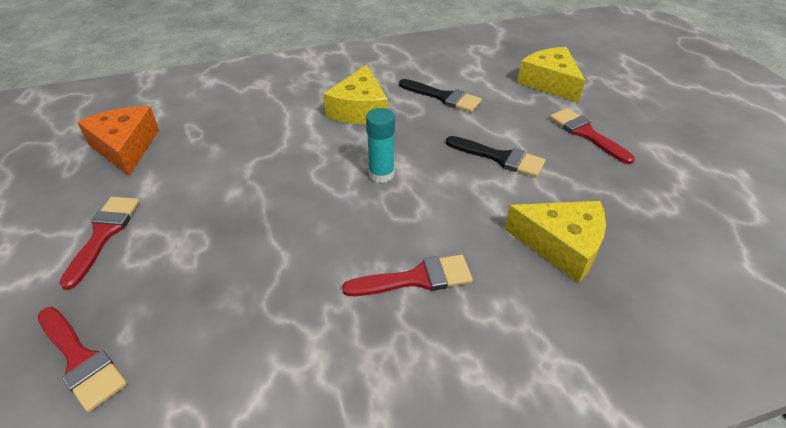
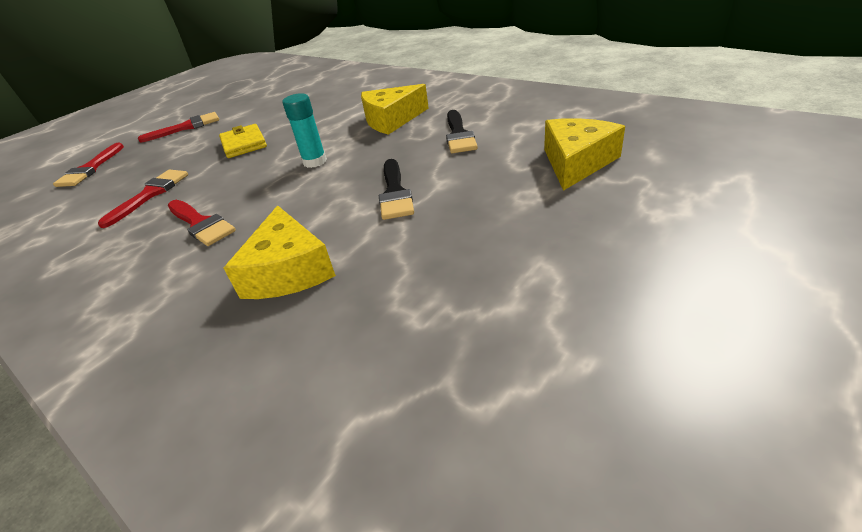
camera: 60 degrees right, 5 degrees down
(126, 147) = (266, 94): orange cheese -> none
(256, 203) = (244, 144): none -> yellow wallet
(586, 134) = (502, 217): red brush -> red brush (150, 195)

